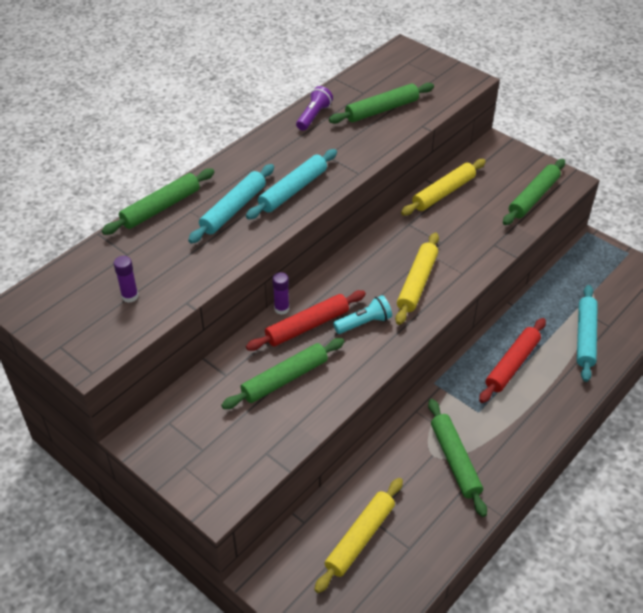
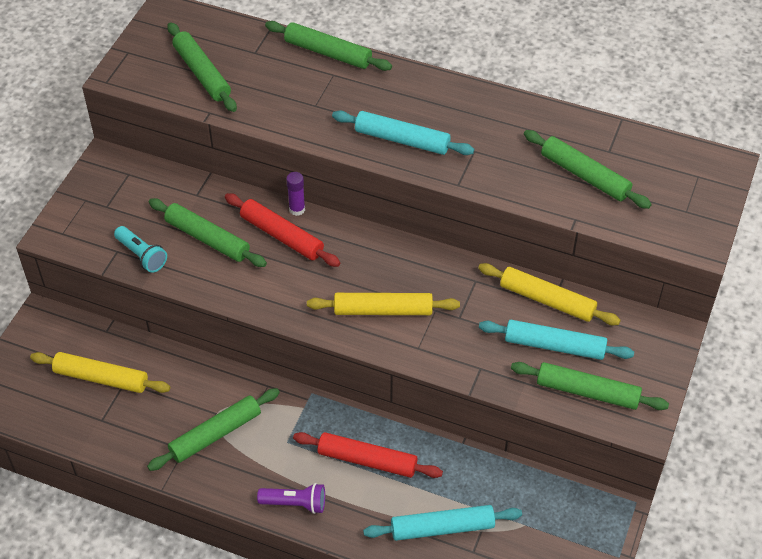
camera: 70 degrees right, 5 degrees up
(130, 296) = (202, 73): purple glue stick -> green rolling pin
(233, 209) = (350, 104): turquoise rolling pin -> turquoise rolling pin (554, 346)
(313, 116) = (537, 121): purple flashlight -> purple flashlight (295, 503)
(364, 323) = (305, 280): turquoise flashlight -> turquoise flashlight (141, 255)

